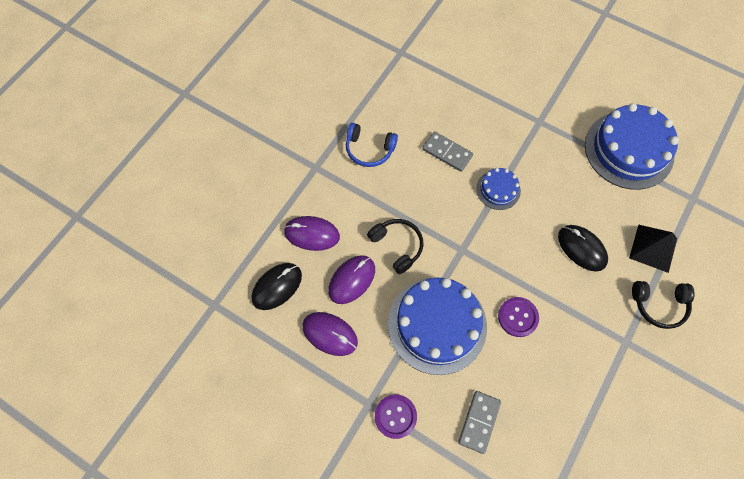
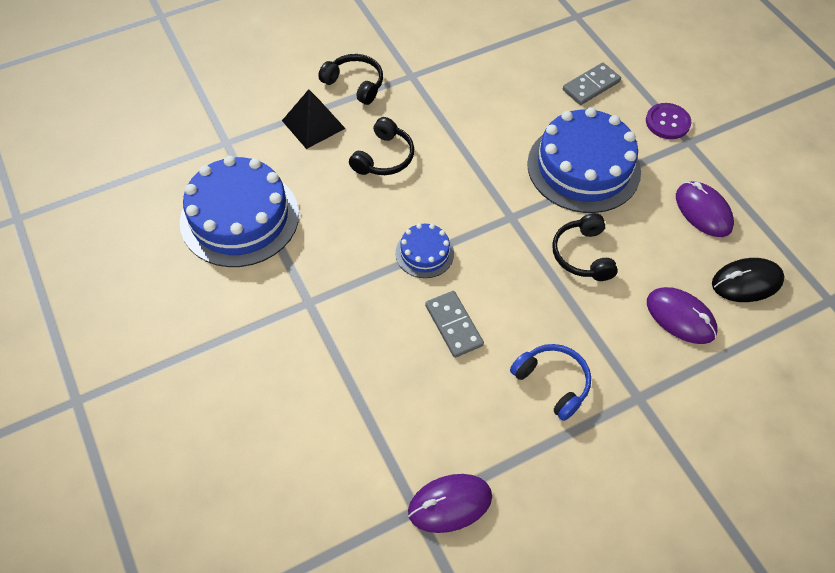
camera: 150 degrees left, 10 degrees down
(352, 280) = (654, 247): purple mouse -> purple mouse (450, 504)
(518, 317) = (497, 136): purple button -> none
(581, 248) = (384, 157): black mouse -> black headphones

